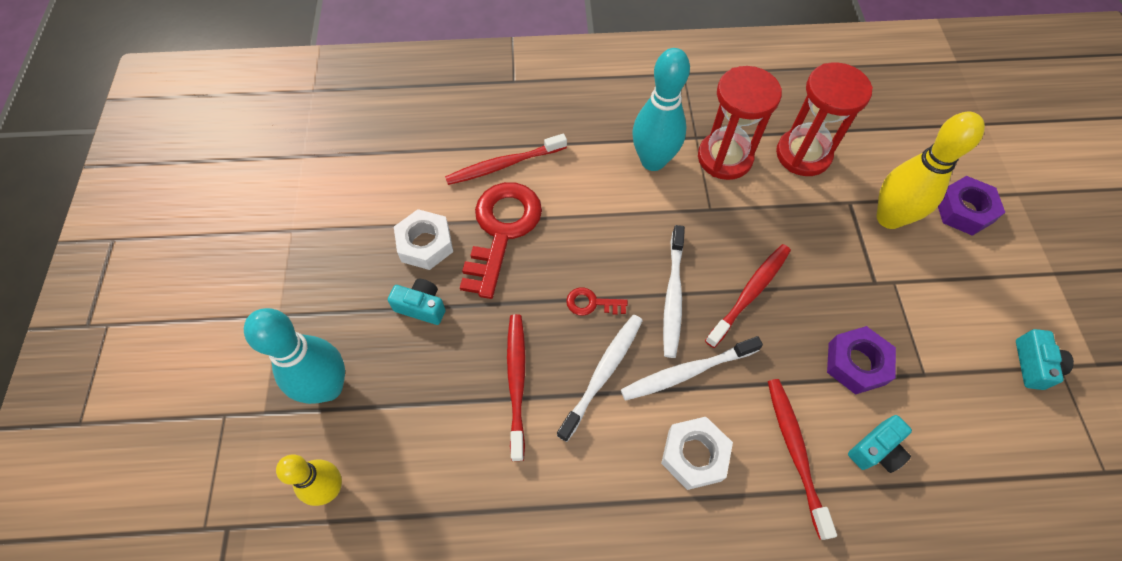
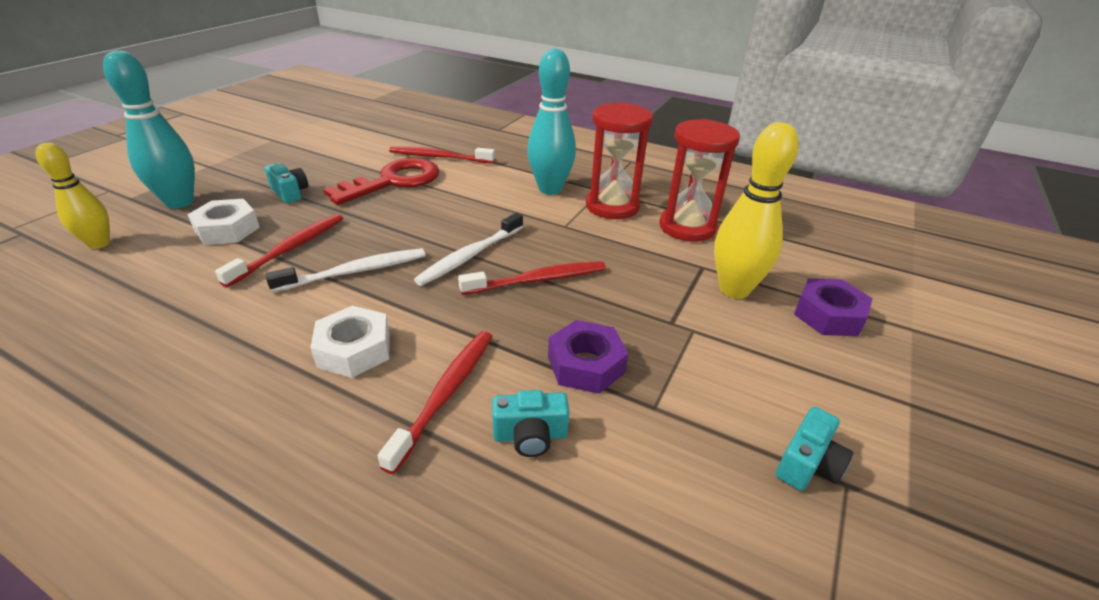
camera: 30 degrees right, 25 degrees down
(425, 244) = (337, 170): white nut -> white nut (227, 229)
(591, 303) = (402, 235): red key -> none
(687, 372) = (421, 300): white toothbrush -> none

